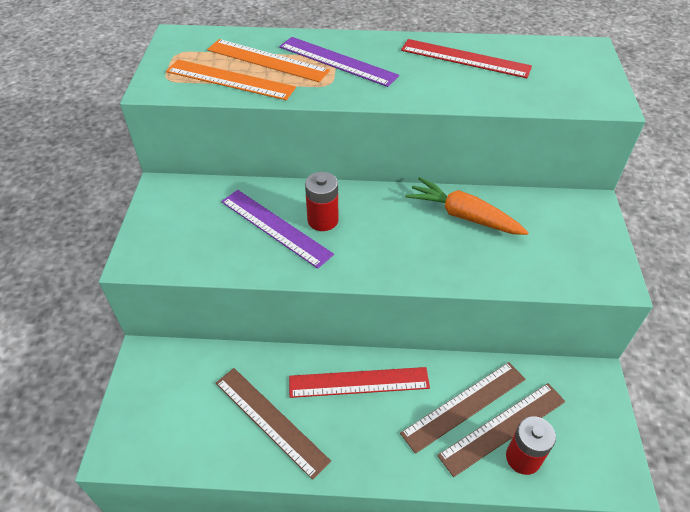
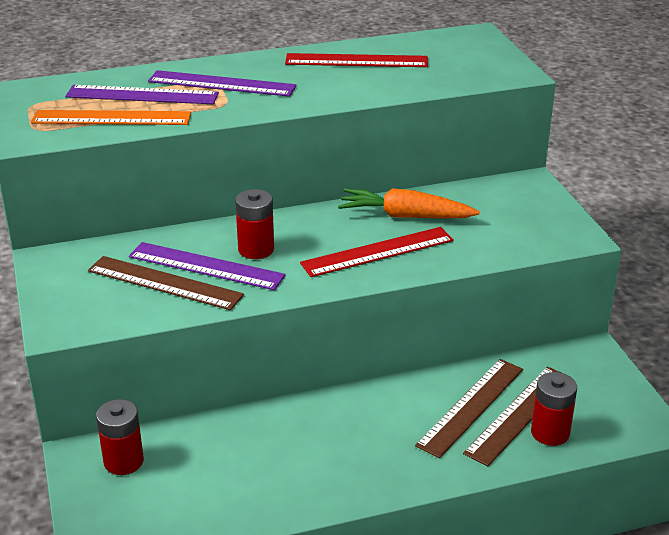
camera: 20 degrees left, 15 degrees down
(171, 373) = (123, 461): none -> red battery
(267, 60) = (142, 95): orange ruler -> purple ruler
(271, 420) = (267, 472): brown ruler -> brown ruler (165, 283)
(359, 382) = (348, 415): red ruler -> red ruler (377, 252)

